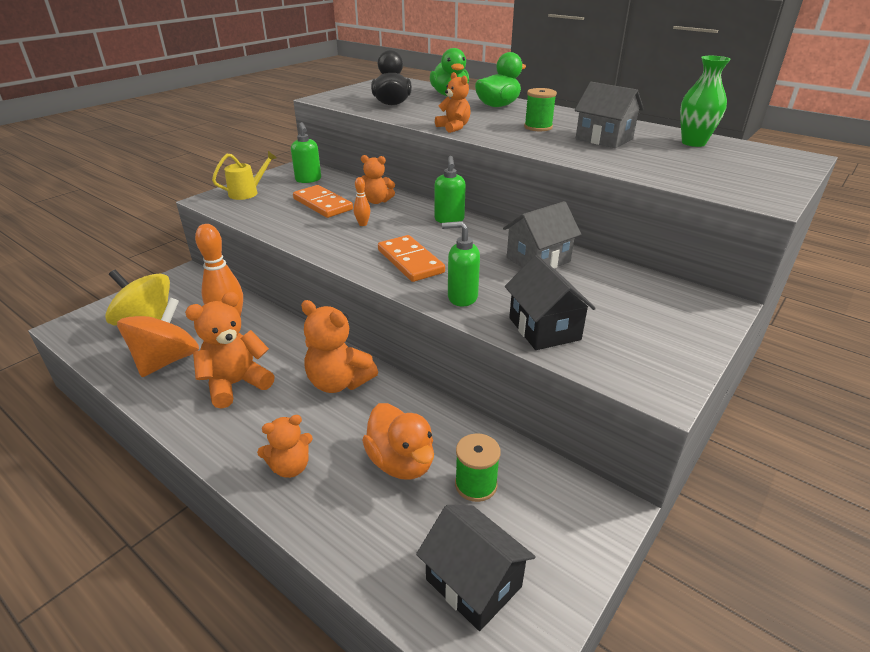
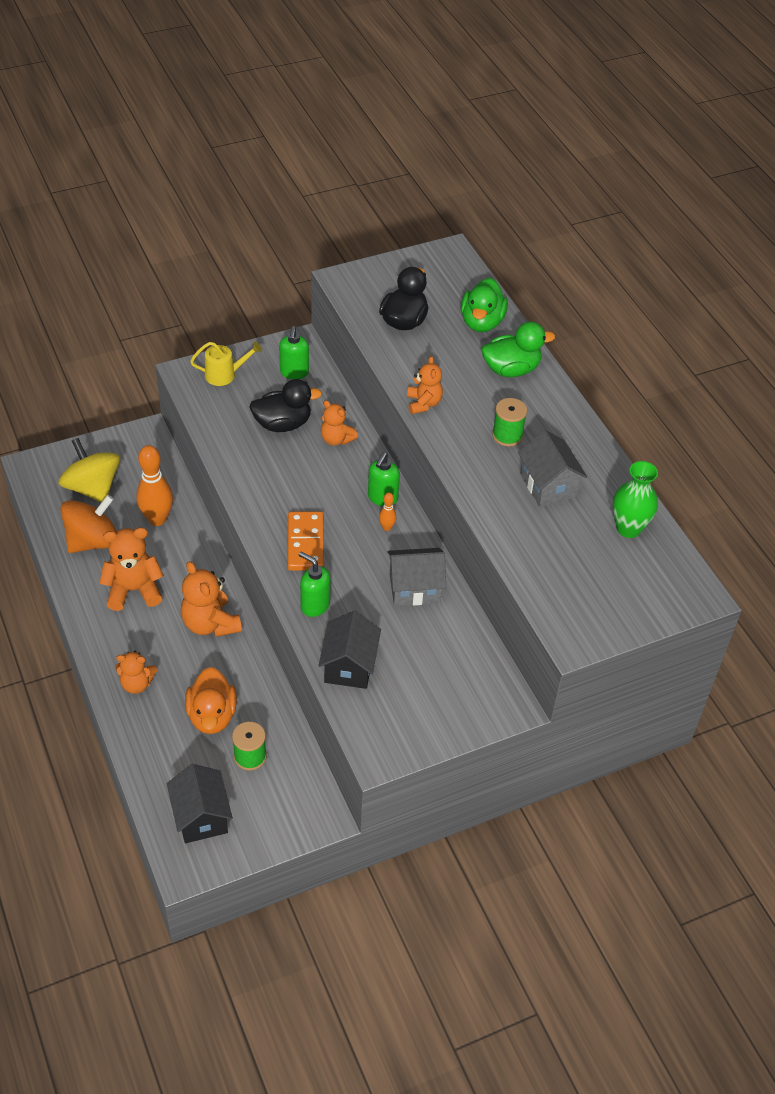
camera: 25 degrees right, 15 degrees up
(322, 204) = (283, 424): orange domino -> black duck
(363, 224) = (300, 472): orange bowling pin -> orange bowling pin (387, 527)

